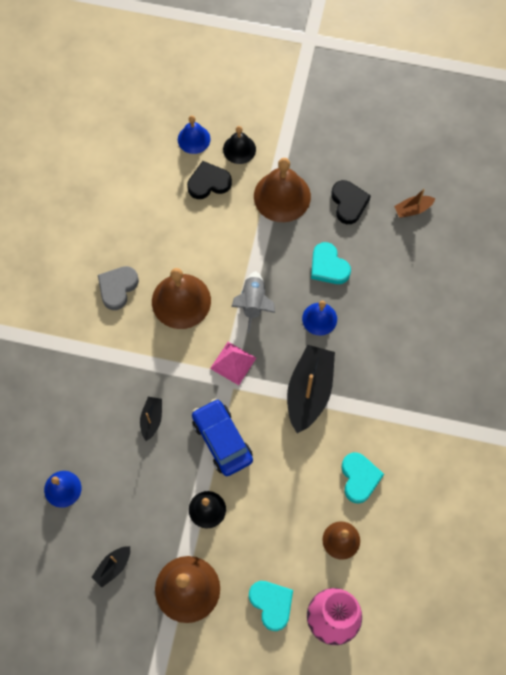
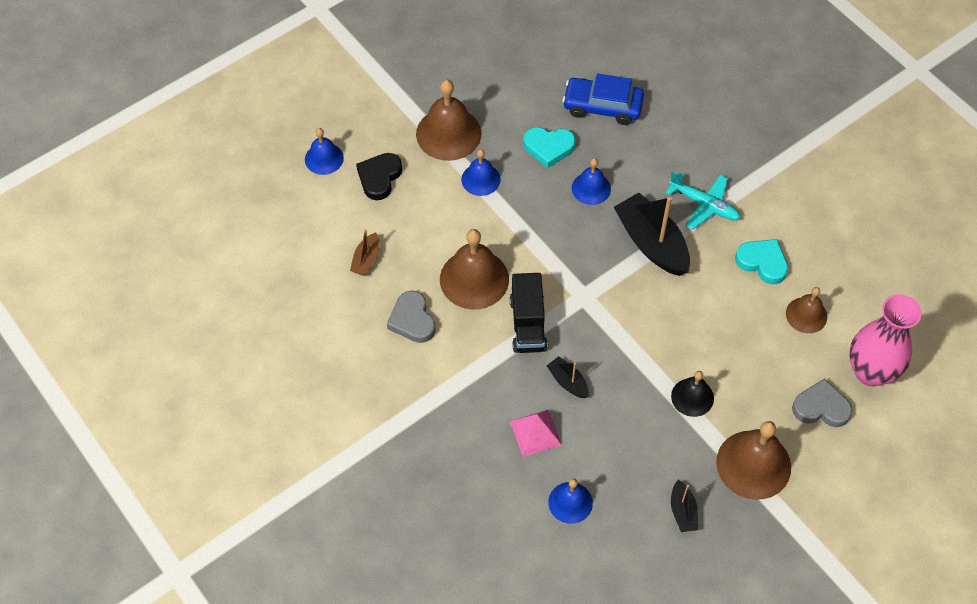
camera: 50 degrees left, 10 degrees down
(175, 361) = (528, 324): none -> black truck
(222, 440) = (637, 340): blue car -> blue car (602, 106)
(233, 363) = (572, 281): pink pyramid -> pink pyramid (535, 433)
(239, 149) = (370, 132): black bell -> none
(253, 303) = (530, 226): grey rocket -> none
(263, 244) = (480, 179): none -> blue bell
(271, 604) = (821, 407): turquoise heart -> grey heart
(348, 203) = (504, 92): black heart -> none
(373, 403) = (704, 205): none -> turquoise plane
(412, 209) = (554, 53): brown boat -> brown boat (366, 260)

